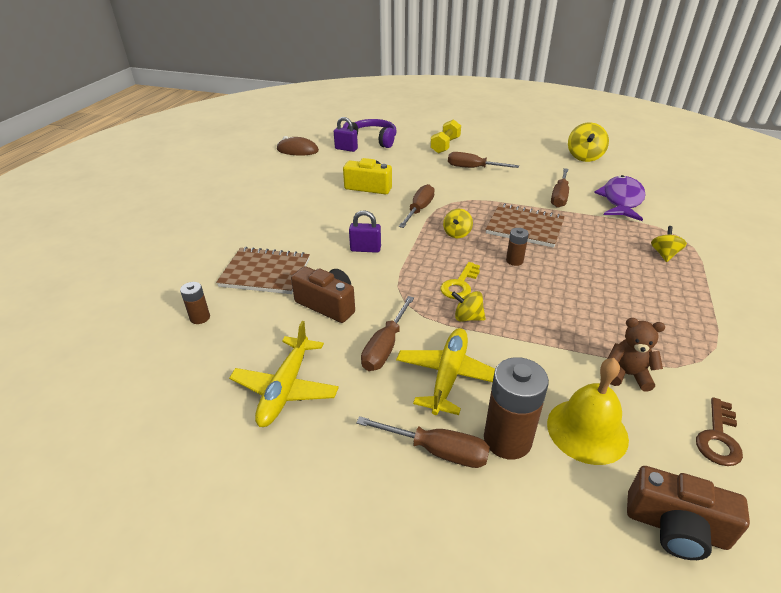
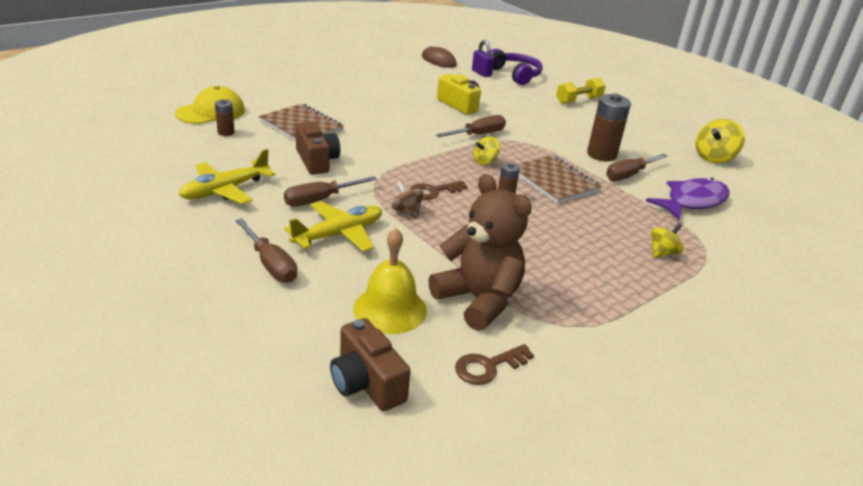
camera: 30 degrees right, 5 degrees down
(153, 300) = (211, 112): none -> yellow cap
(365, 249) = (394, 141): purple padlock -> none
(460, 285) = (433, 192): yellow key -> brown key
(467, 317) = (406, 212): yellow spinning top -> brown spinning top
(472, 168) = (577, 125): brown screwdriver -> none
(507, 439) = (325, 283): brown battery -> brown battery (601, 154)
(627, 375) = (478, 300): brown teddy bear -> brown teddy bear, size x1.89

